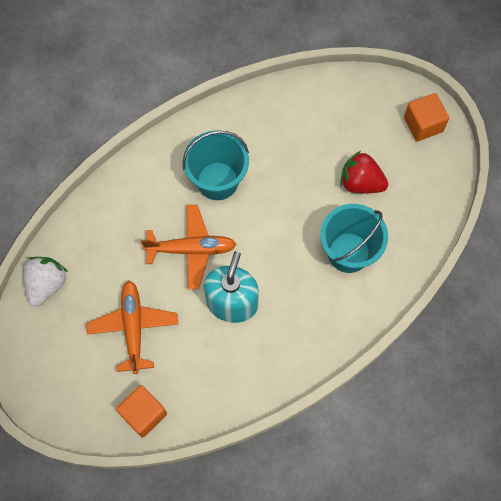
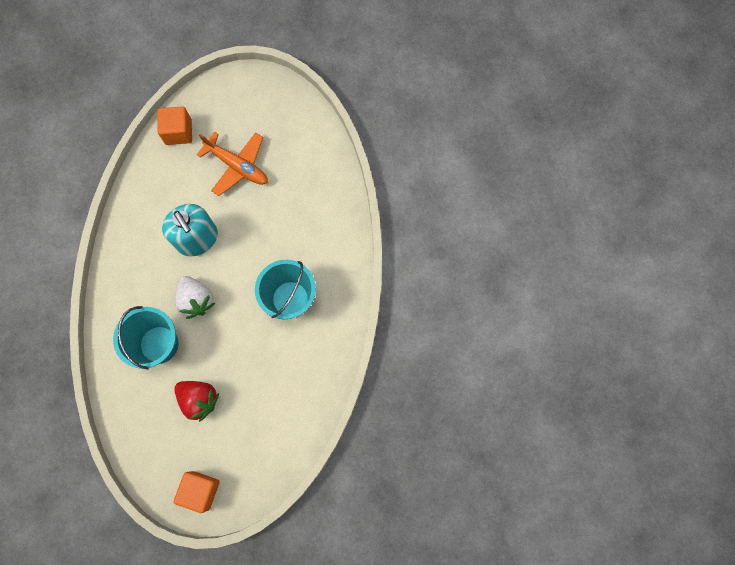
camera: 130 degrees right, 5 degrees up
(46, 284) = (314, 136): white strawberry -> white strawberry (196, 300)
(191, 249) = (256, 242): orange plane -> none
(361, 182) = (199, 399): red strawberry -> red strawberry turned 60 degrees clockwise

